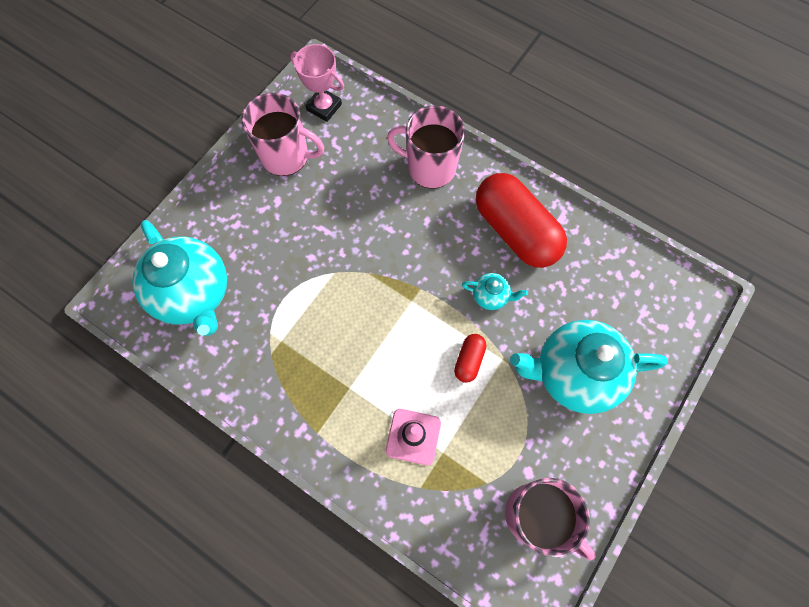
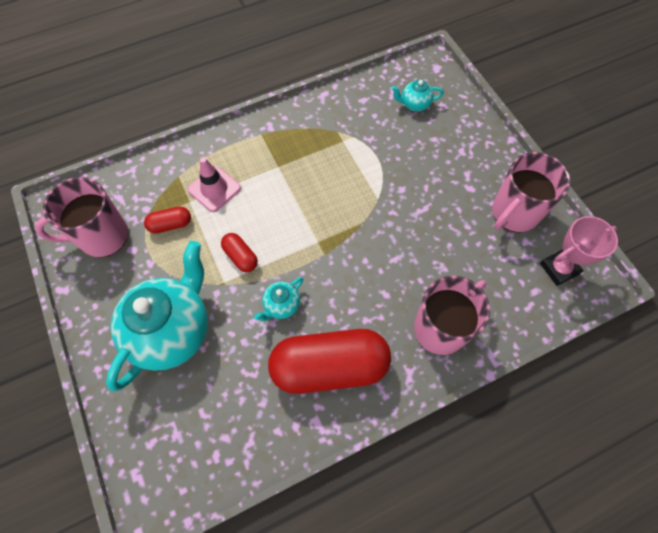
camera: 120 degrees right, 5 degrees down
(194, 294) = (414, 104): turquoise teapot -> turquoise teapot, size x0.43
(479, 453) = (170, 225): none -> red capsule

